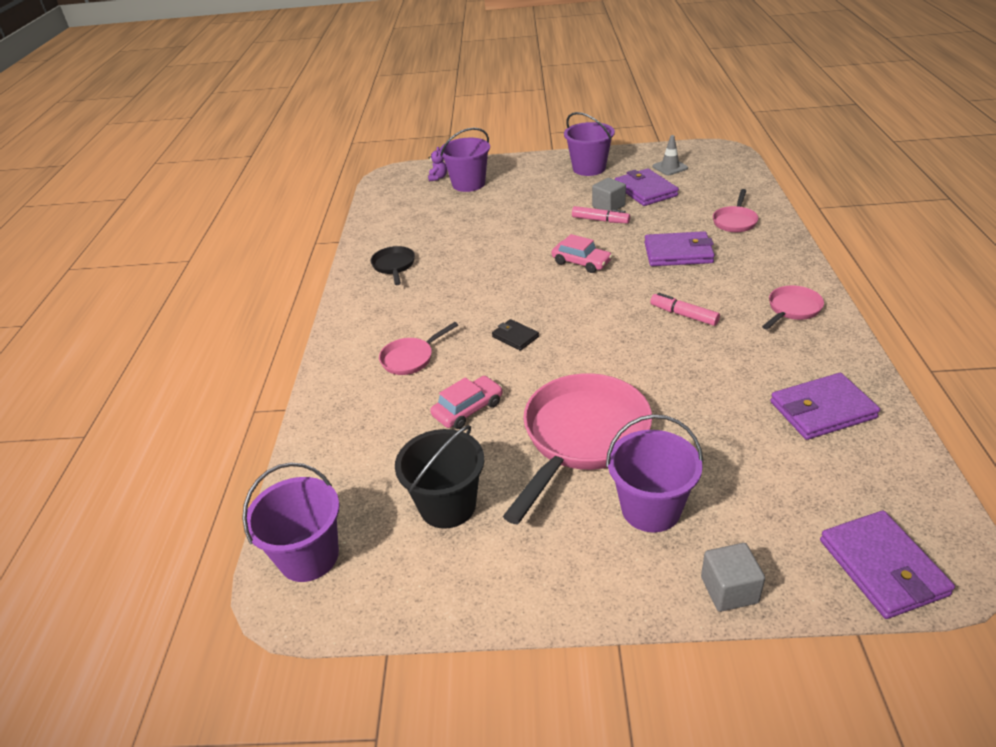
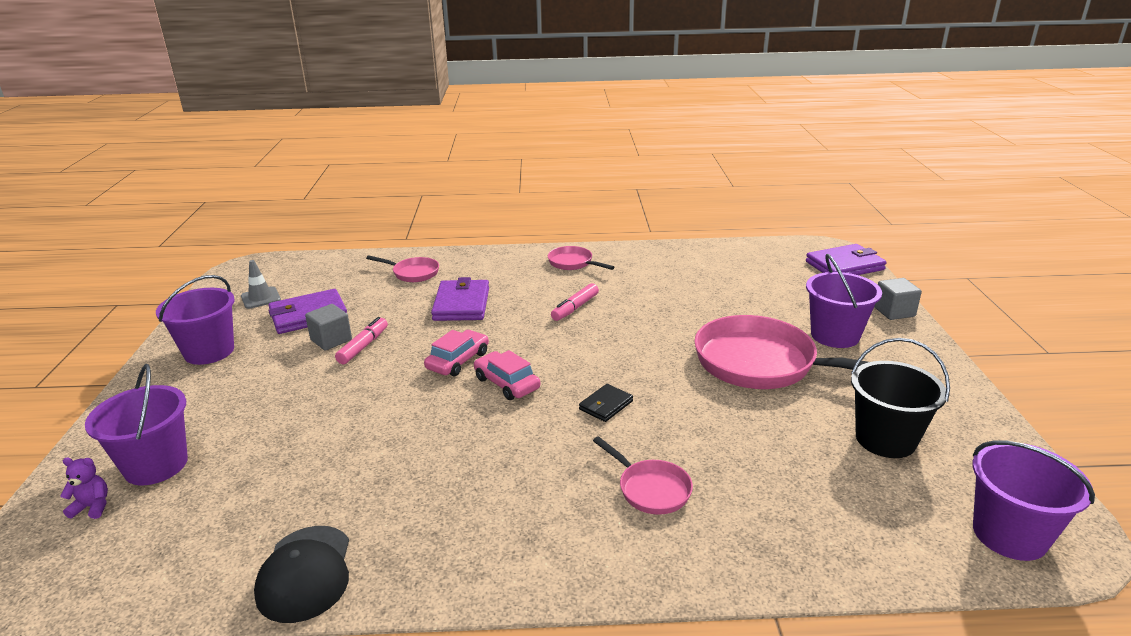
camera: 95 degrees left, 10 degrees down
(373, 243) = (305, 573): none -> black cap
(394, 266) = (401, 534): black pan -> none
(468, 409) = (740, 434): pink car -> pink car (507, 383)
(822, 410) = (702, 266): purple wallet -> none

